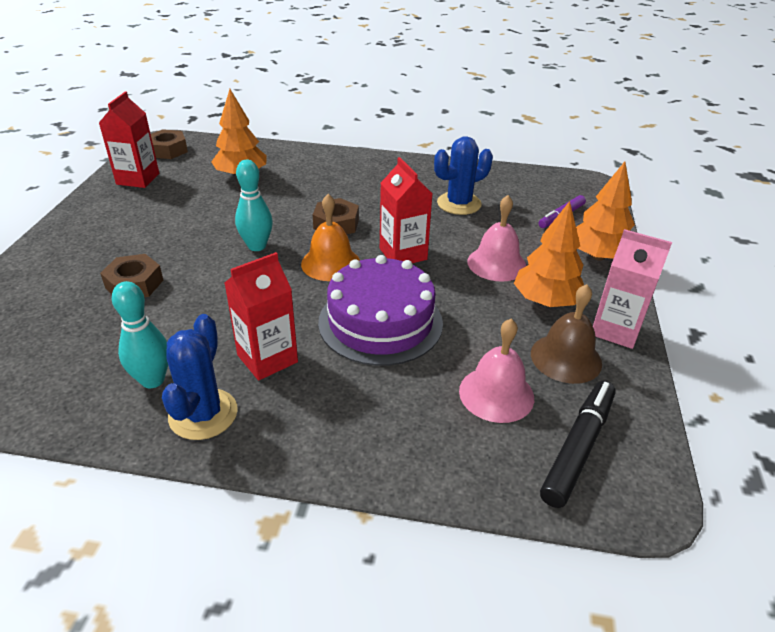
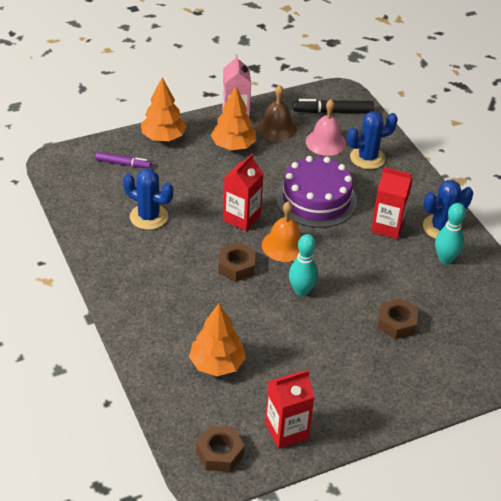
camera: 125 degrees left, 5 degrees up
(423, 422) = (367, 158): none -> blue cactus
(496, 263) = (212, 175): pink bell -> none

